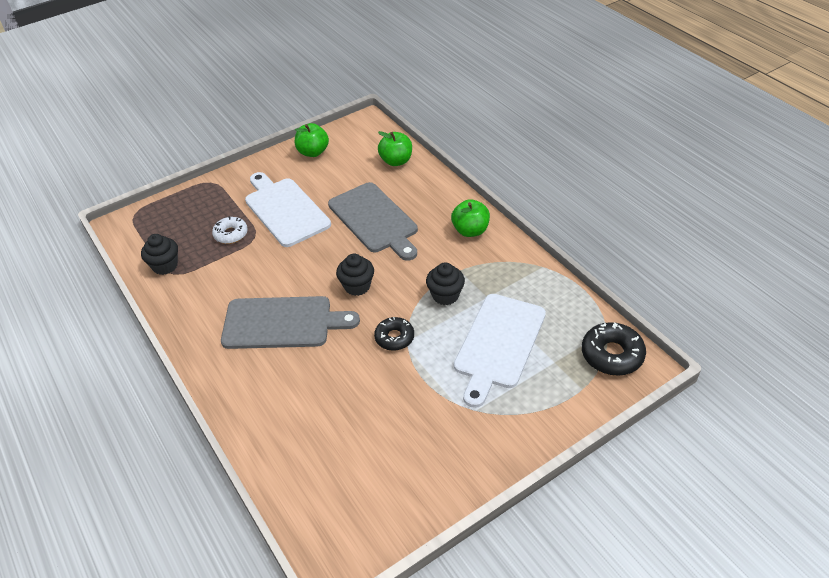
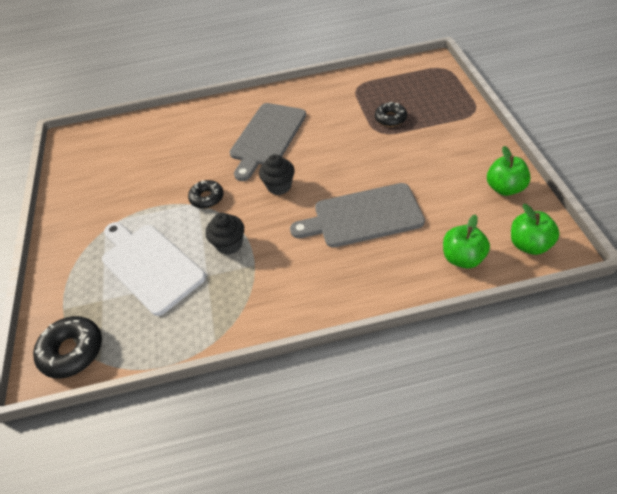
camera: 115 degrees right, 5 degrees up
(165, 266) = (369, 82): black cupcake -> none
(231, 234) = (390, 118): white donut -> black donut
(285, 210) = (409, 155): white cutting board -> none
(470, 230) = (305, 293): green apple -> green apple (528, 244)

